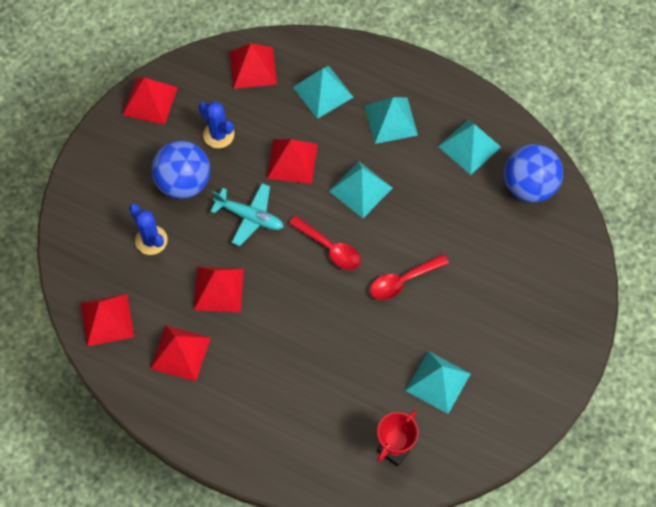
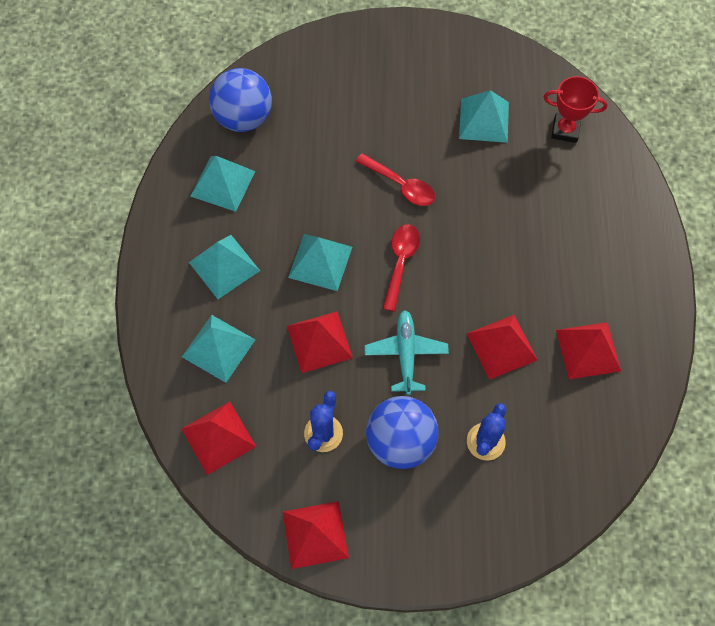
camera: 115 degrees left, 0 degrees up
(107, 319) = (597, 441): red pyramid -> none

